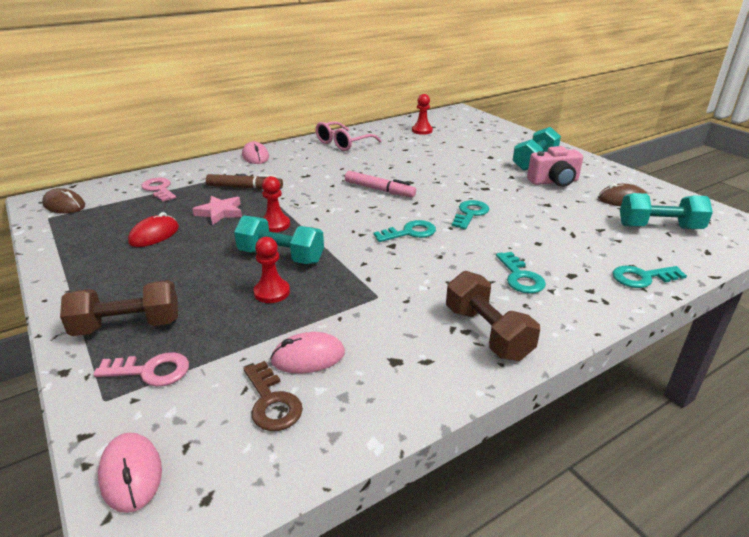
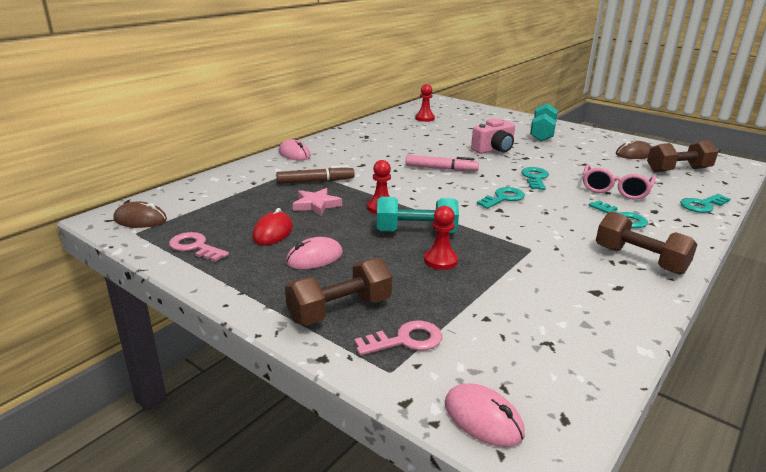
camera: 20 degrees left, 5 degrees down
(159, 189) = (229, 193): pink key -> pink key (195, 247)
(272, 402) = (536, 340): brown key -> none
(308, 357) = (527, 302): pink mouse -> pink mouse (314, 258)
(343, 143) = (365, 135): pink glasses -> pink glasses (615, 190)
(554, 182) = (572, 147): pink camera -> pink camera (494, 150)
(659, 227) = (678, 170): turquoise dumbbell -> brown dumbbell

